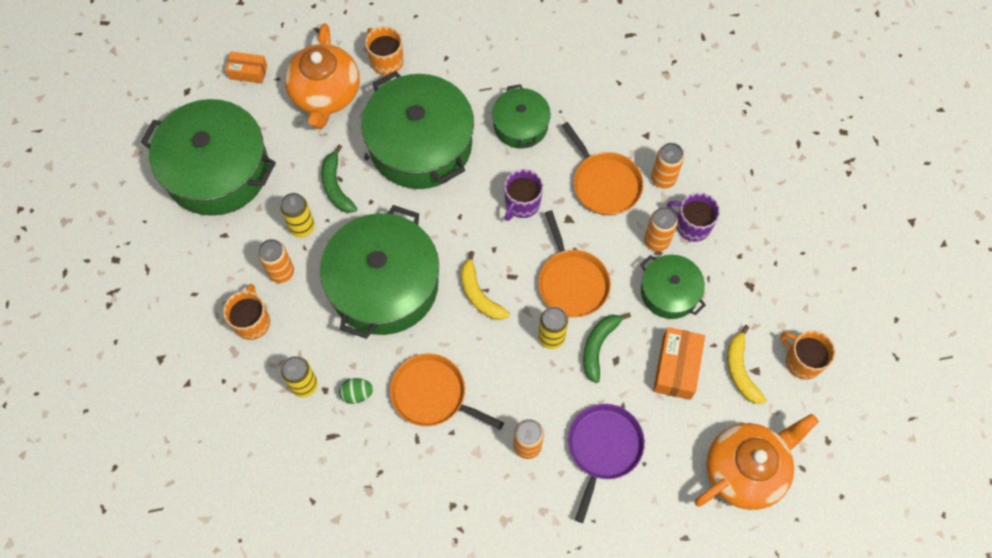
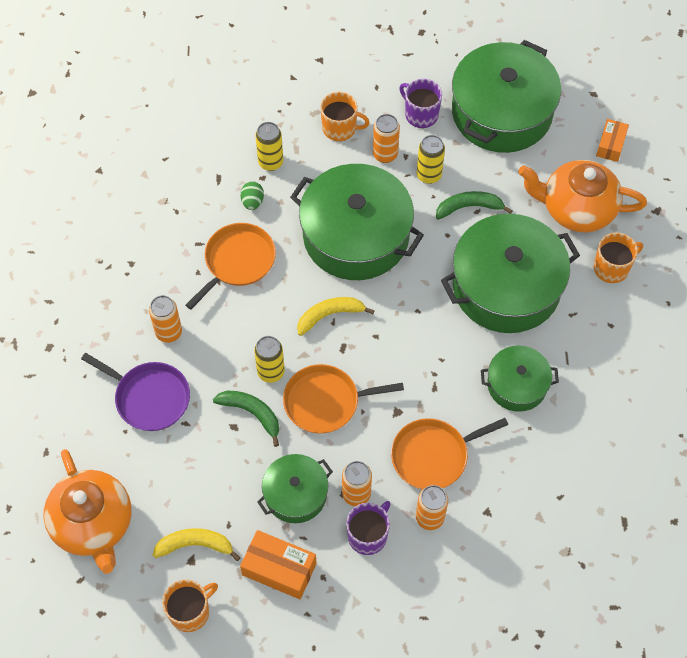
camera: 100 degrees right, 5 degrees down
(522, 204) = (422, 370): purple mug -> purple mug (420, 114)
(676, 367) = (213, 482): orange box -> orange box (279, 569)

